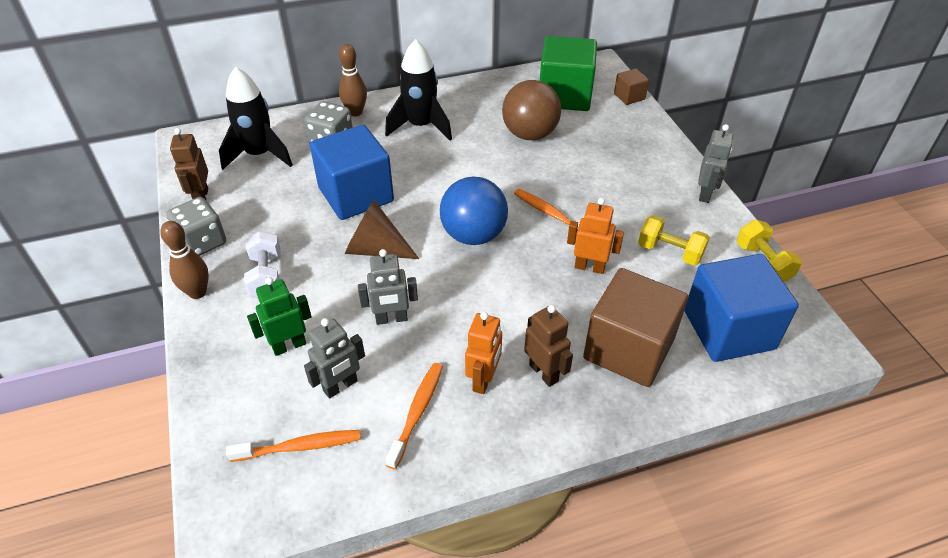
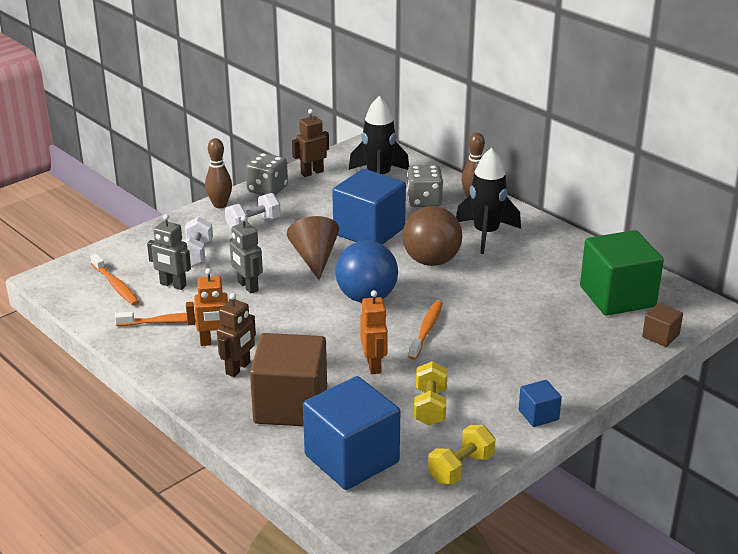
camera: 65 degrees right, 15 degrees down
(289, 345) = (196, 254): green robot -> white dumbbell
(529, 134) = (532, 292): brown ball -> brown ball (431, 261)
(705, 194) = (538, 415): grey robot -> blue cube

